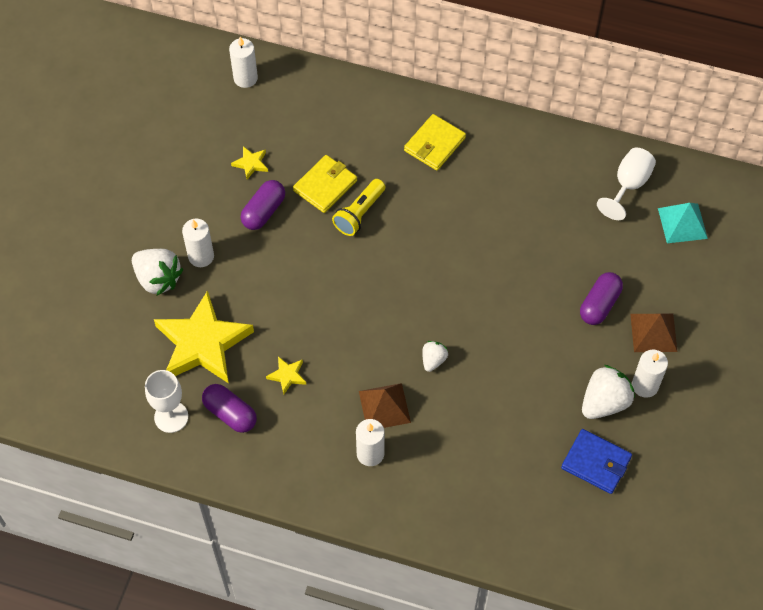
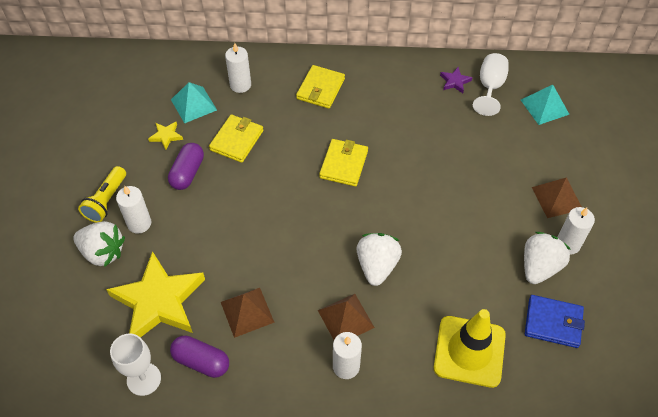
camera: 15 degrees left, 5 degrees down
(245, 78) = (144, 70): white candle -> white candle (240, 85)
(287, 375) = (247, 312): yellow star -> brown pyramid
(289, 132) = (193, 104): none -> turquoise pyramid
(359, 213) = (273, 156): yellow flashlight -> yellow flashlight (106, 201)
(433, 240) = (344, 164): none -> yellow wallet
(433, 360) = (377, 266): white strawberry -> white strawberry, size x1.80
(499, 470) = (469, 351): none -> yellow traffic cone
(590, 169) = (455, 81): none -> purple star
(599, 304) = (503, 185): purple capsule -> none

